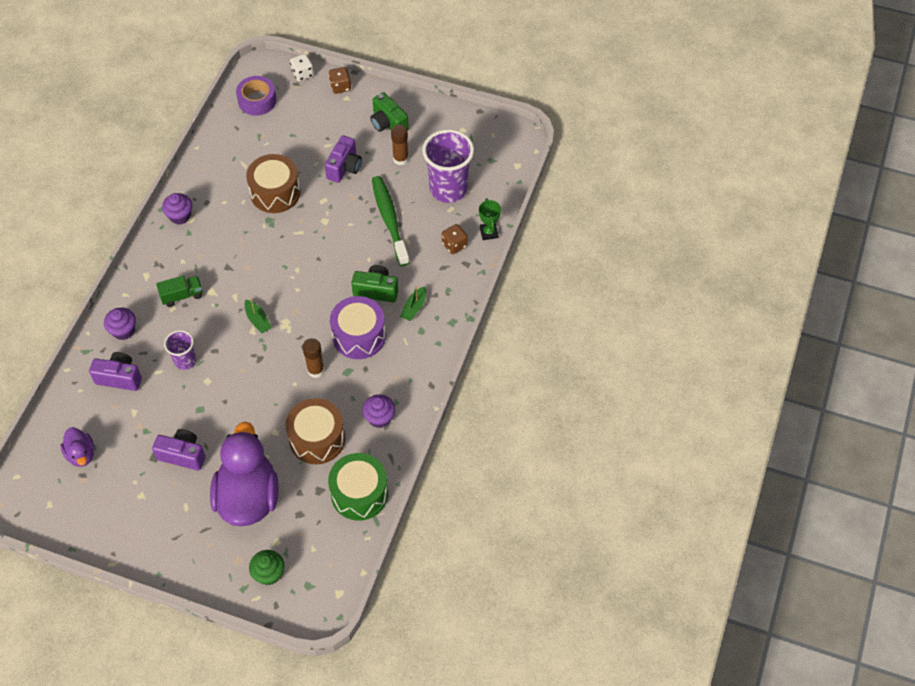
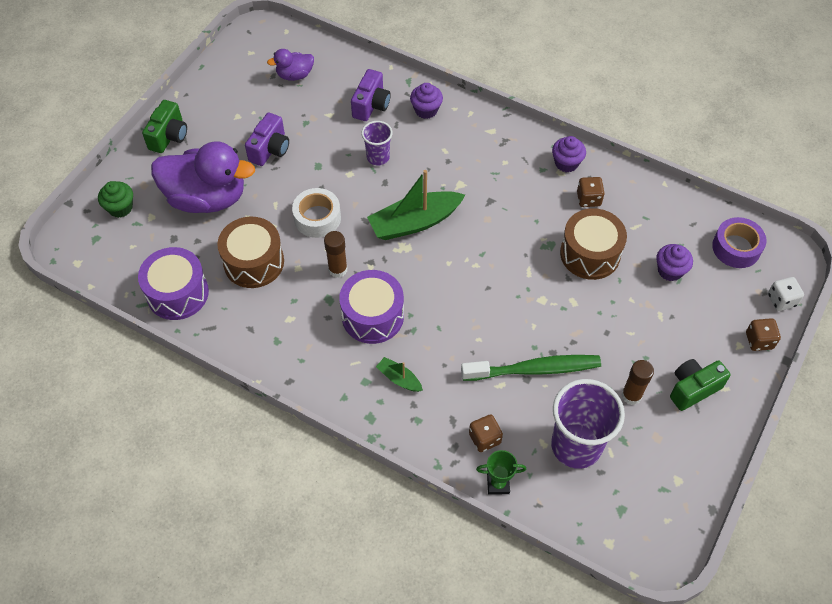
camera: 100 degrees right, 0 degrees up
(182, 296) = (459, 159): green truck -> none
(218, 197) = (588, 199): none -> brown dice
(258, 320) = (414, 222): green boat -> green boat, size x2.07
(261, 397) = (317, 218): none -> white tape
(344, 167) = (622, 330): purple camera -> none
(359, 493) = (177, 293): green drum -> purple drum
(376, 290) = (431, 341): green camera -> green camera (169, 136)
(379, 418) = (261, 323): purple cupcake -> purple cupcake (670, 270)

